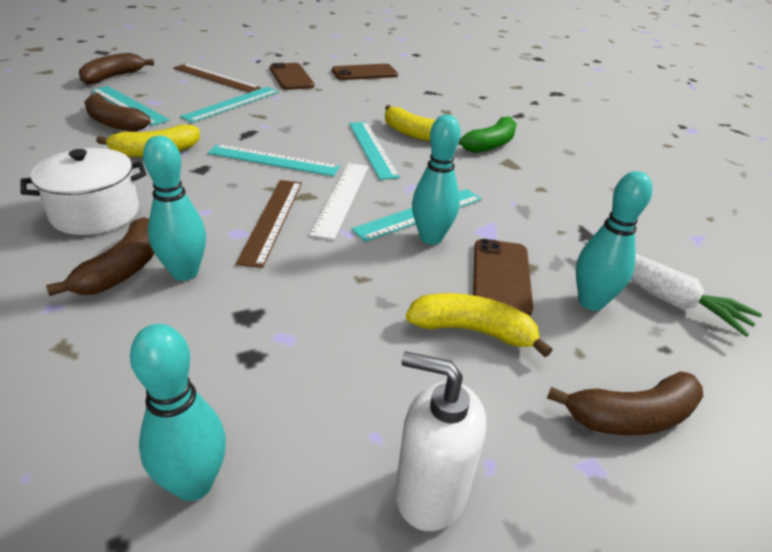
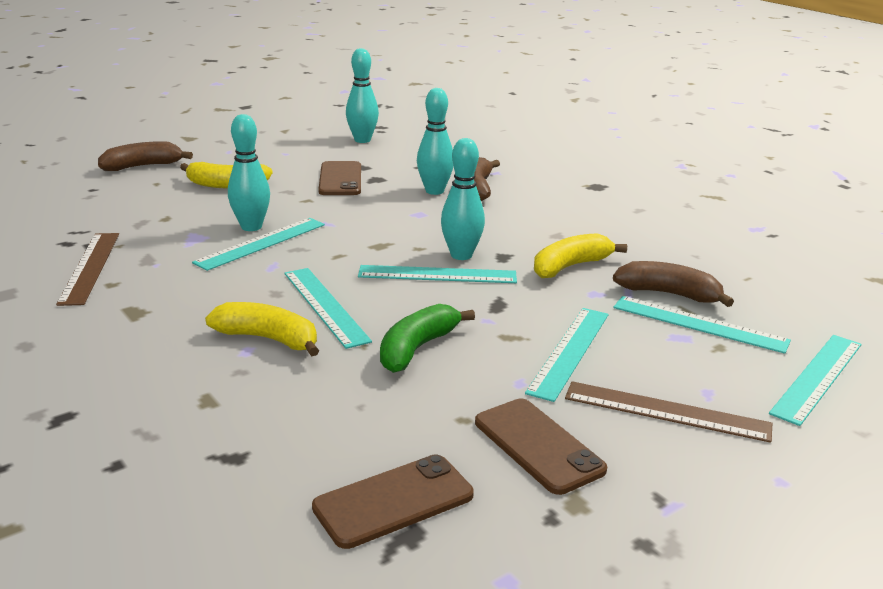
camera: 170 degrees right, 10 degrees down
(95, 213) = (543, 213): white pot -> none
(113, 77) = (817, 377): brown banana -> turquoise ruler
(272, 220) = (397, 224): brown ruler -> brown ruler (90, 267)
(341, 198) = (342, 247): white ruler -> none
(430, 492) = (258, 145): white soap dispenser -> none
(489, 145) = (152, 337): green banana -> green banana (417, 348)
(501, 277) = (195, 210): brown phone -> brown phone (340, 179)
(591, 302) = (128, 204): turquoise bowling pin -> turquoise bowling pin (461, 255)
(661, 295) = (64, 212): white carrot -> none

